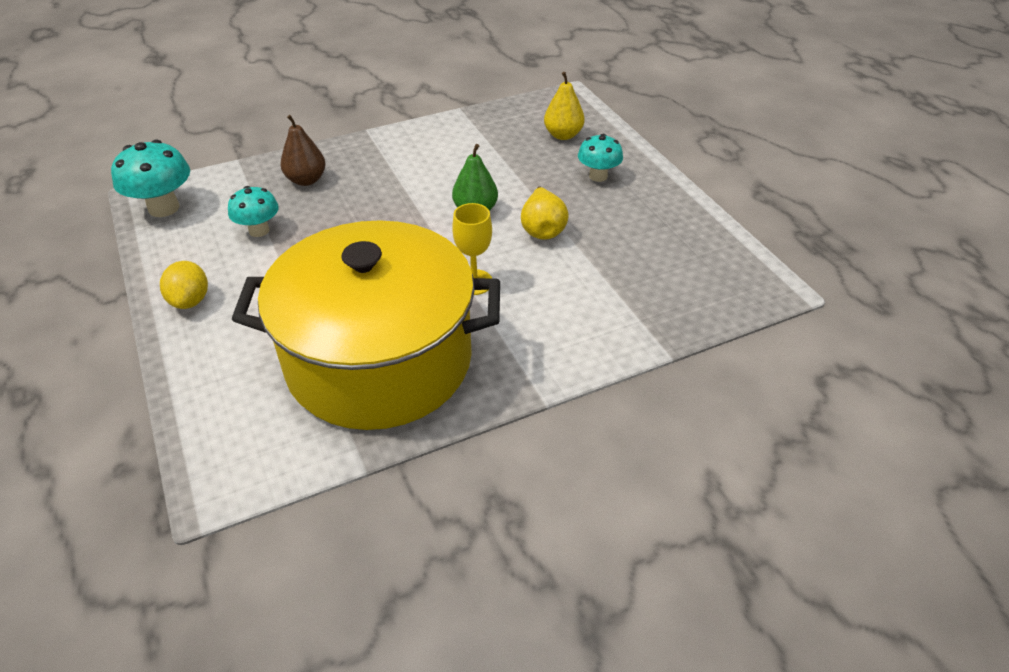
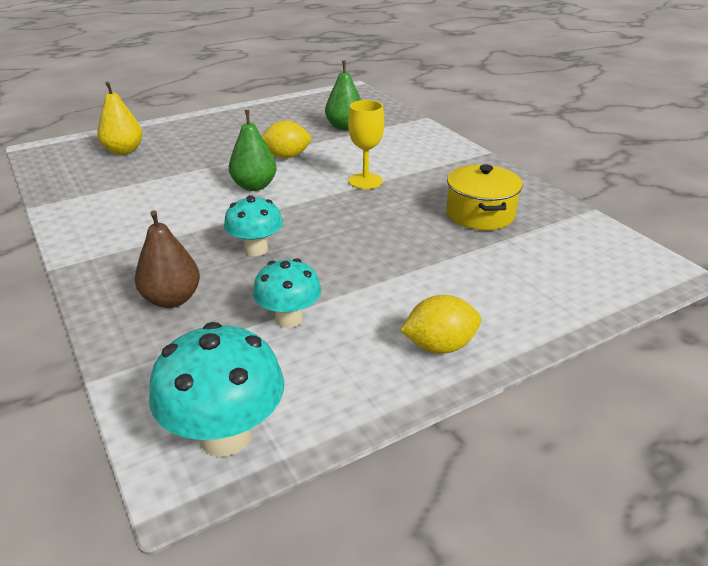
camera: 95 degrees left, 10 degrees down
(379, 360) = (480, 214): yellow pot -> yellow pot, size x0.41
(542, 229) = (286, 156): yellow pear -> yellow lemon
(598, 176) = (204, 136): turquoise mushroom -> turquoise mushroom (256, 249)
(628, 275) = (344, 127): none -> green pear

